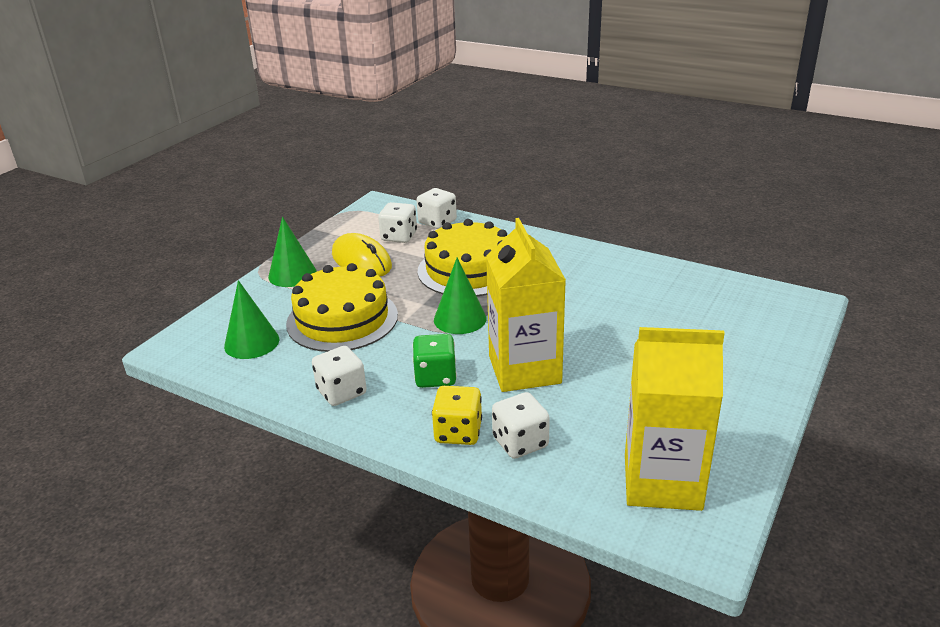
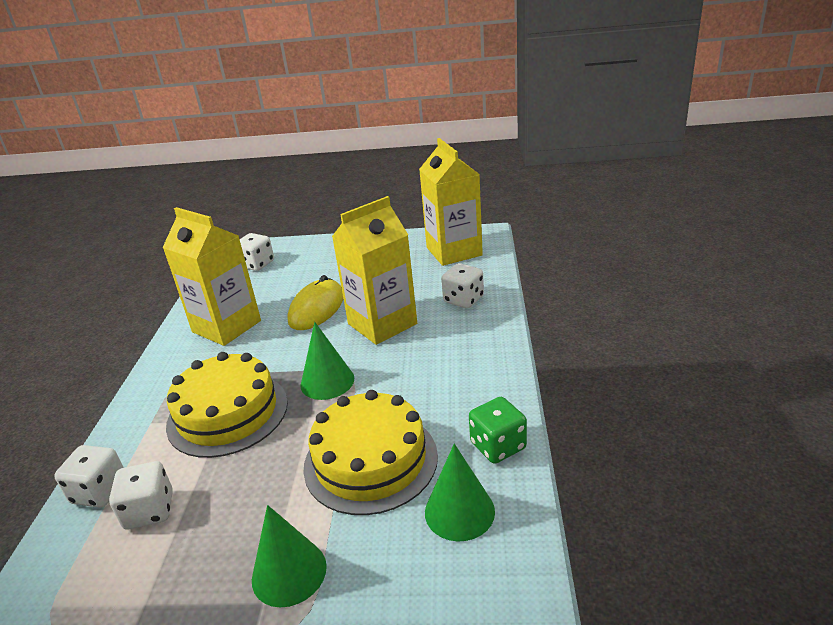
camera: 115 degrees left, 0 degrees up
(341, 392) = (482, 399): white dice -> white dice (257, 264)
(361, 260) = (228, 515): yellow mouse -> yellow mouse (317, 308)
(435, 377) = (422, 359): green dice -> green dice (498, 446)
(458, 432) = (476, 325): yellow dice -> none
(608, 281) = (226, 326): none -> yellow carton

